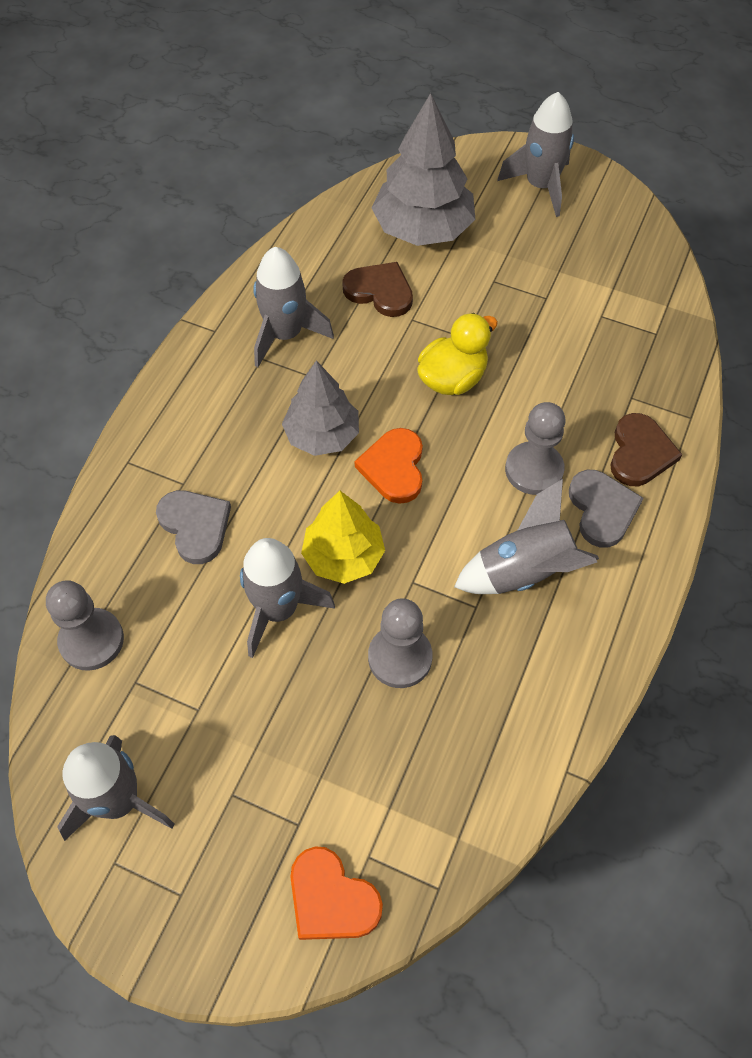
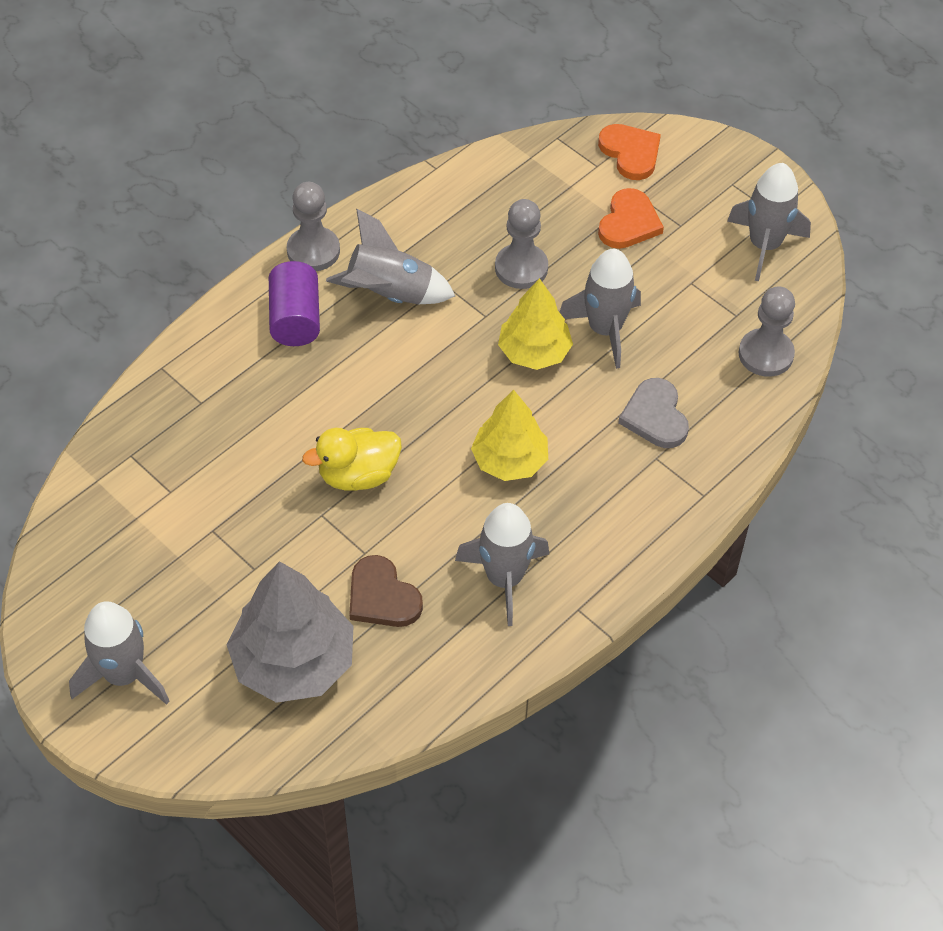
camera: 160 degrees left, 5 degrees down
(322, 435) = (509, 461): grey tree -> yellow tree
(394, 467) = (456, 410): orange heart -> orange heart (629, 223)
(534, 470) = (332, 368): grey pawn -> grey pawn (313, 251)
(602, 509) = (295, 319): grey heart -> purple cylinder
(640, 453) = (230, 352): brown heart -> none

